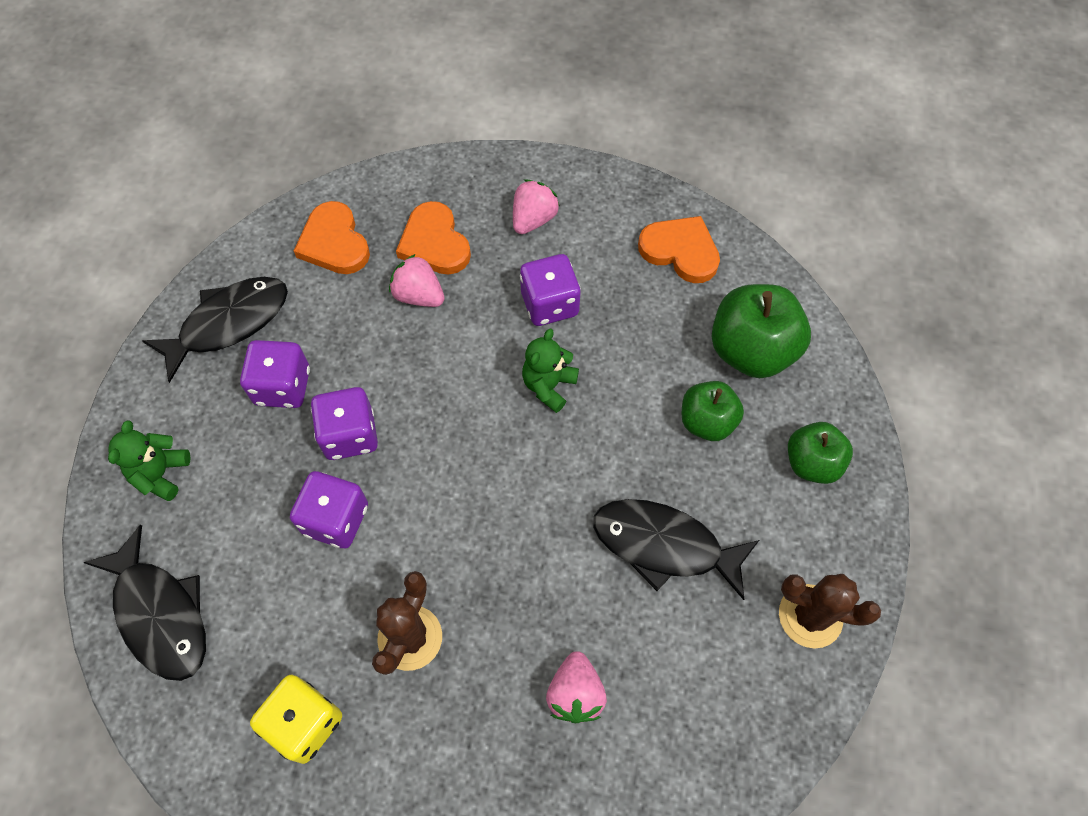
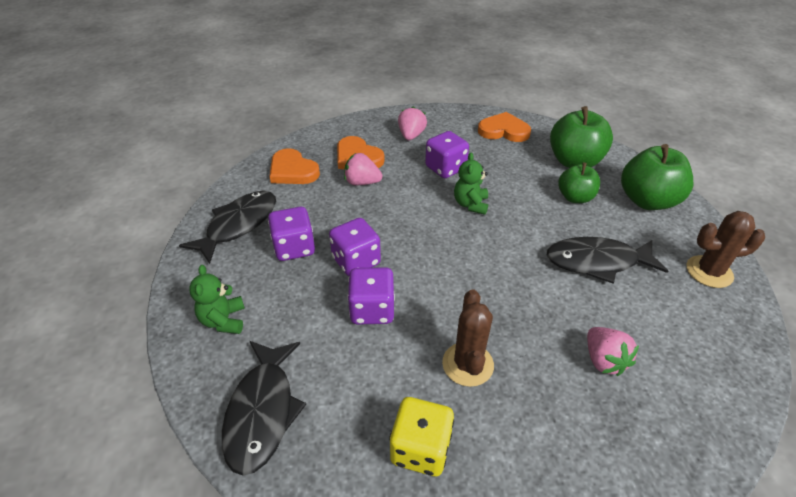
camera: 20 degrees left, 20 degrees down
(160, 614) = (262, 412): black fish -> black fish turned 60 degrees clockwise
(812, 463) = (647, 200): green apple -> green apple, size x1.60

